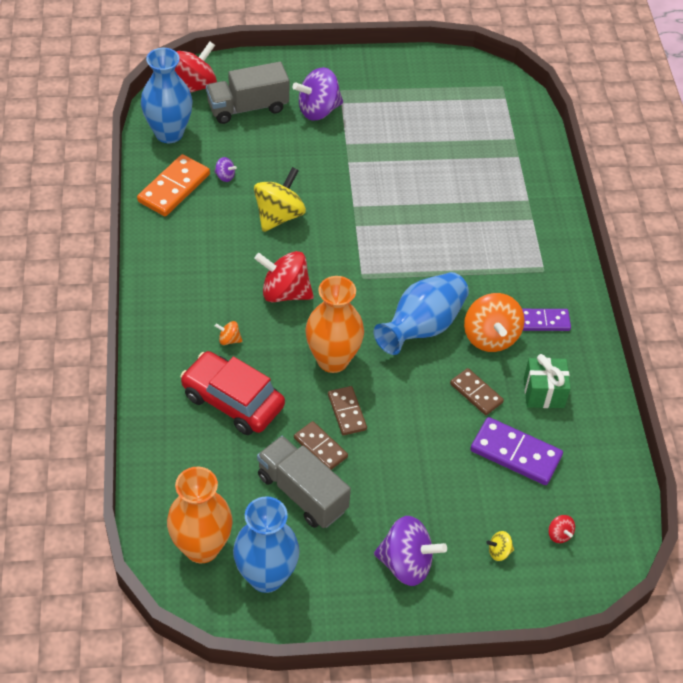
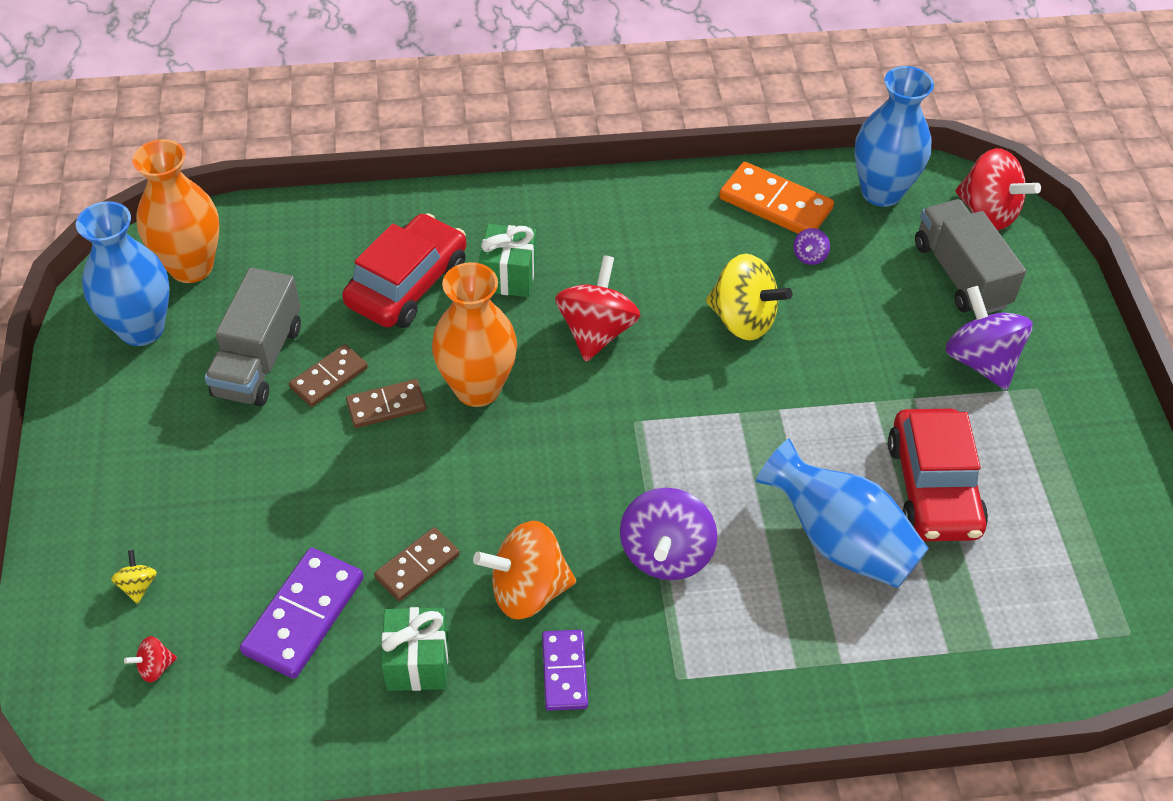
camera: 90 degrees right, 0 degrees up
(229, 340) = (508, 276): orange spinning top -> green gift
(302, 493) = (258, 360): grey truck -> grey truck turned 150 degrees clockwise
(406, 564) = (136, 474): purple spinning top -> purple spinning top (666, 554)
(412, 145) = (933, 488): none -> red car
(422, 327) = (542, 497): blue vase -> blue vase (839, 540)

